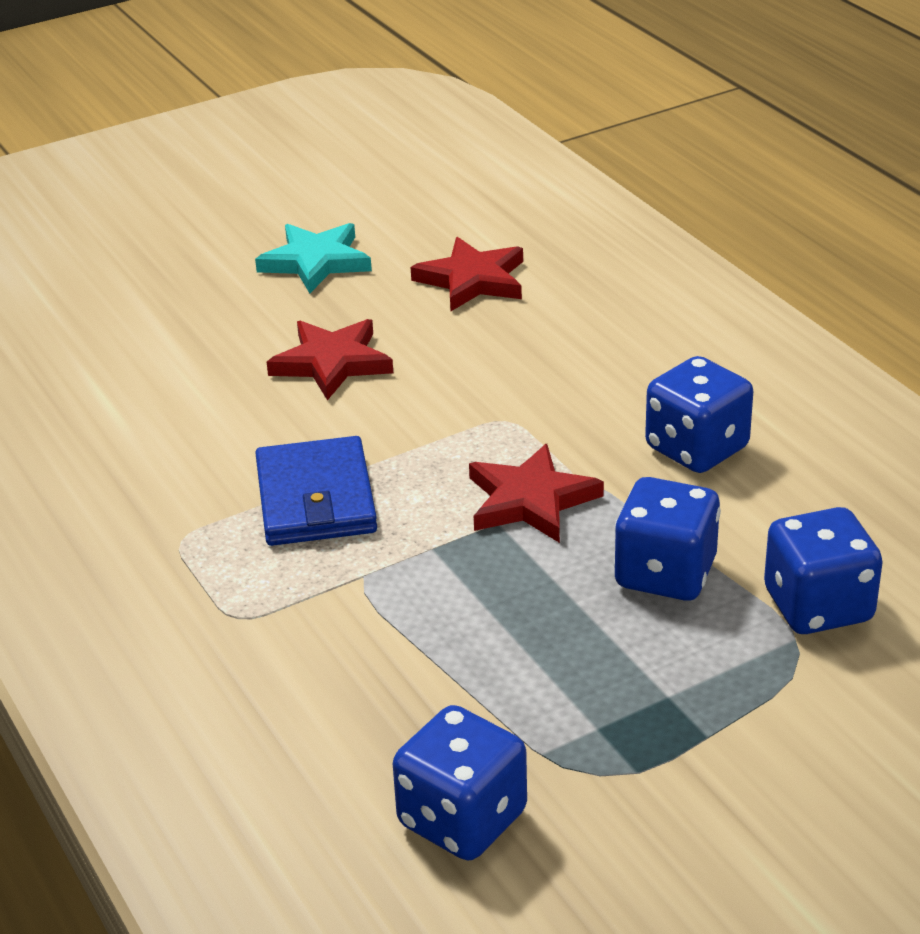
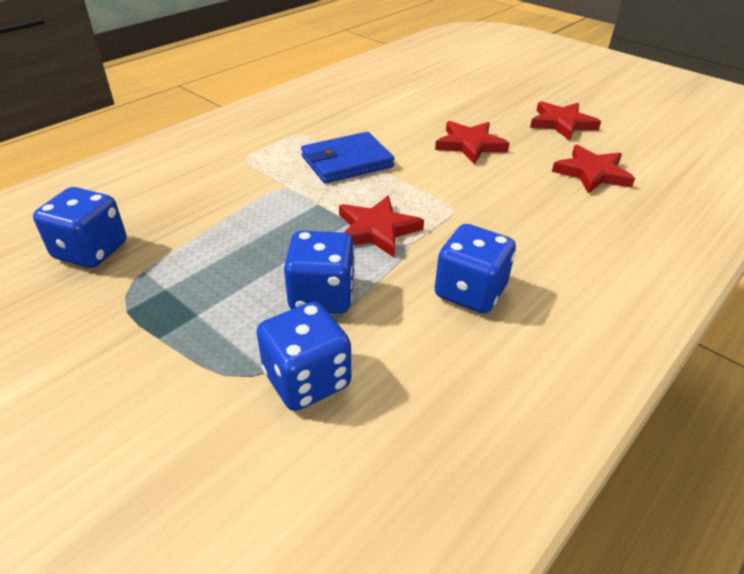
camera: 70 degrees right, 5 degrees up
(316, 262) = (562, 123): turquoise star -> red star

